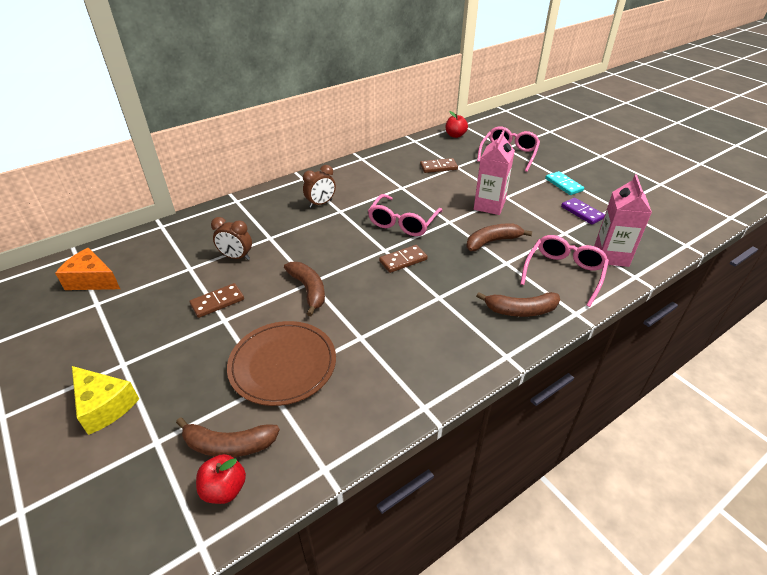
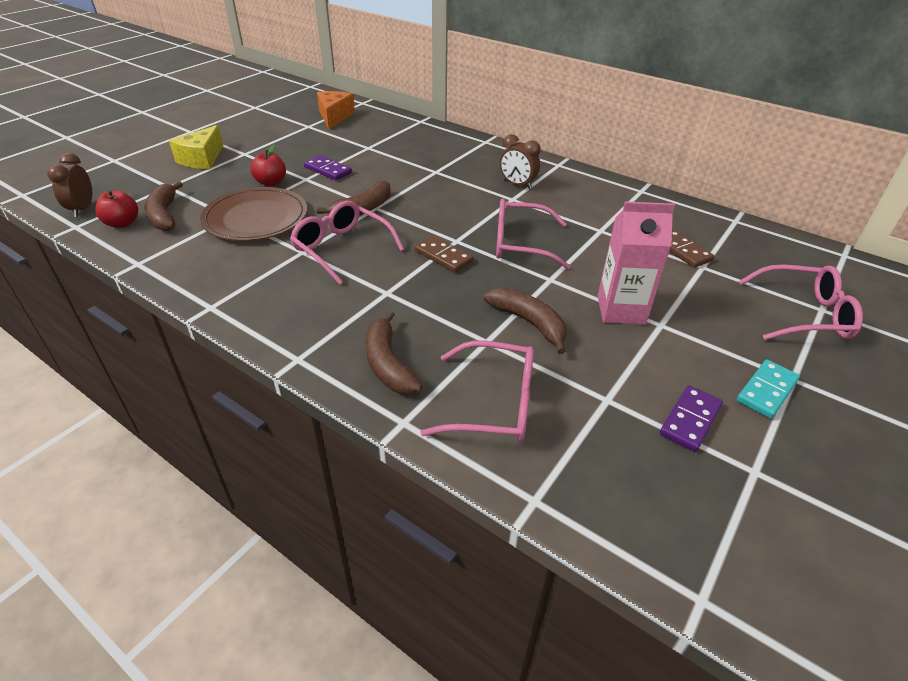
camera: 70 degrees right, 0 degrees up
(217, 302) = (328, 170): brown domino -> purple domino
(236, 257) = (395, 163): brown clock -> brown clock (82, 209)
(367, 312) = (341, 248): none -> pink glasses
(455, 135) = (798, 253): red apple -> red apple (271, 182)
(611, 256) = (577, 464): pink carton -> none

